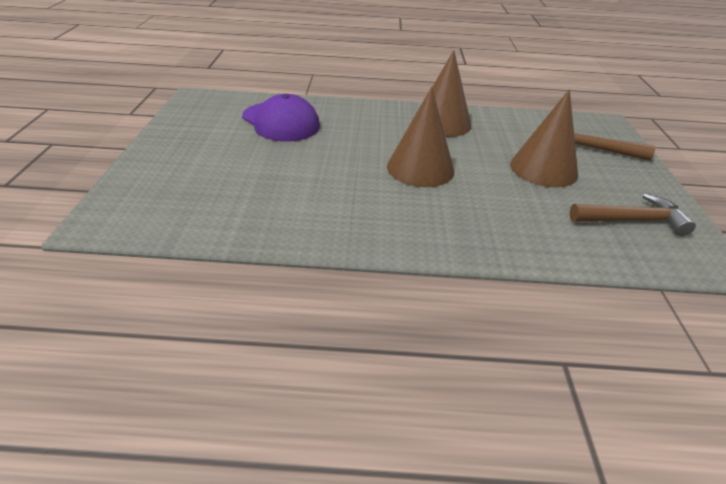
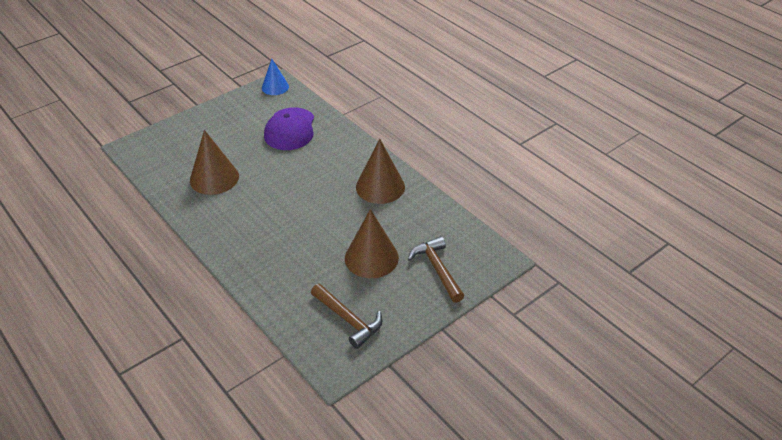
camera: 50 degrees right, 5 degrees up
(200, 100) = (275, 87): none -> blue cone
(420, 168) = (303, 209): brown cone -> brown cone (214, 178)

